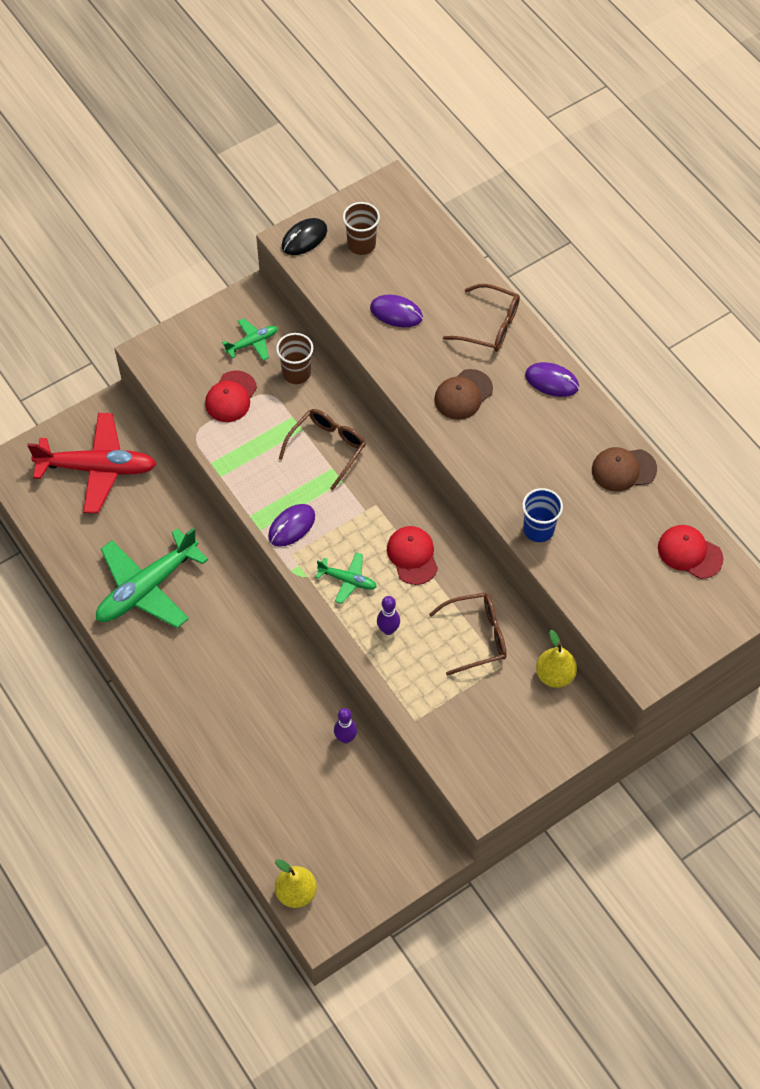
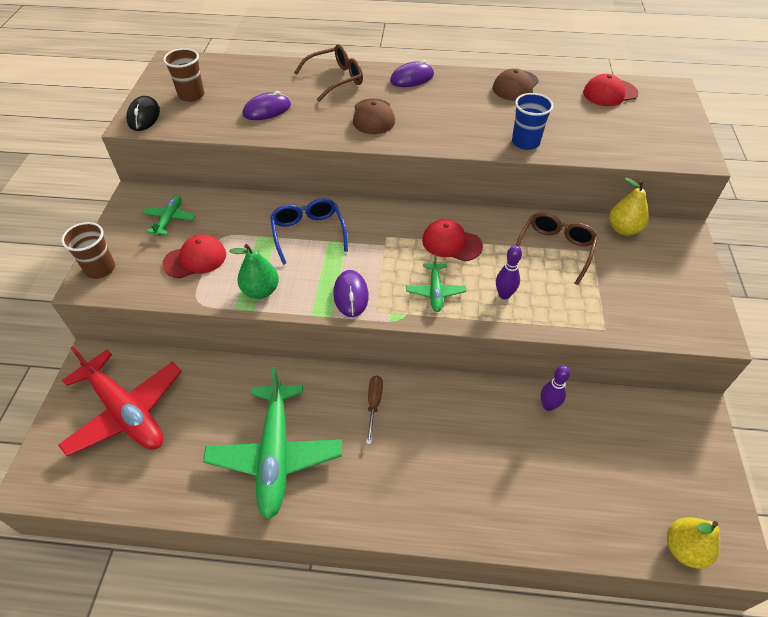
camera: 50 degrees left, 10 degrees down
(97, 468) = (126, 411): red plane -> red plane turned 90 degrees clockwise
(231, 397) = (195, 259): red cap -> red cap turned 90 degrees counterclockwise
(241, 465) = (261, 291): none -> green pear
(241, 619) = (374, 404): none -> brown screwdriver
(296, 373) = (227, 212): brown cup -> brown cup (100, 269)
(327, 448) = (308, 233): brown glasses -> blue glasses
(347, 580) = (435, 291): green plane -> green plane turned 120 degrees clockwise

